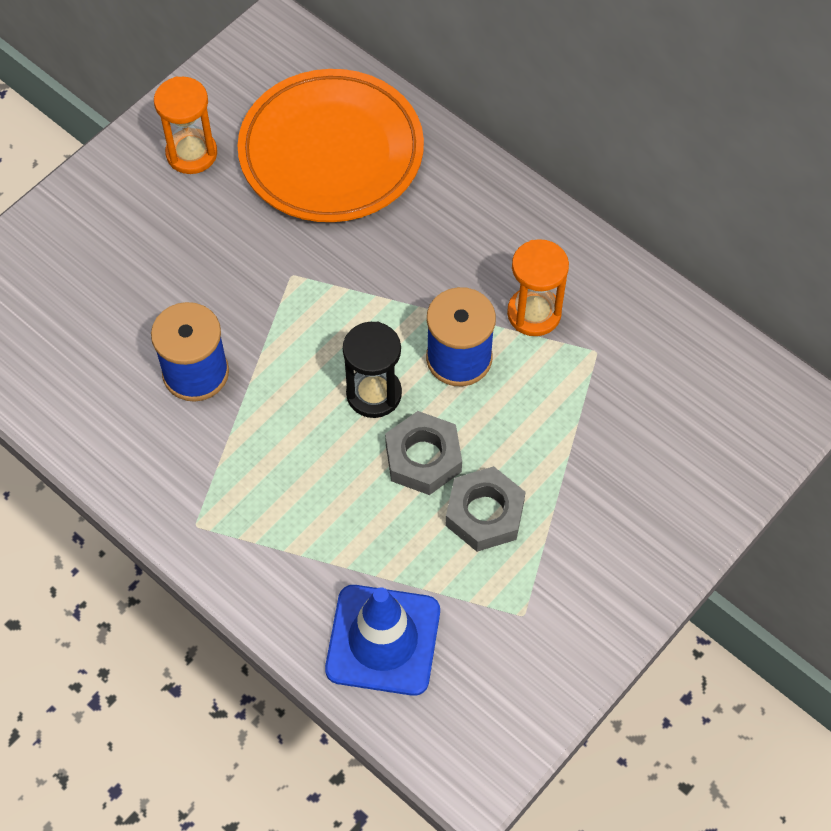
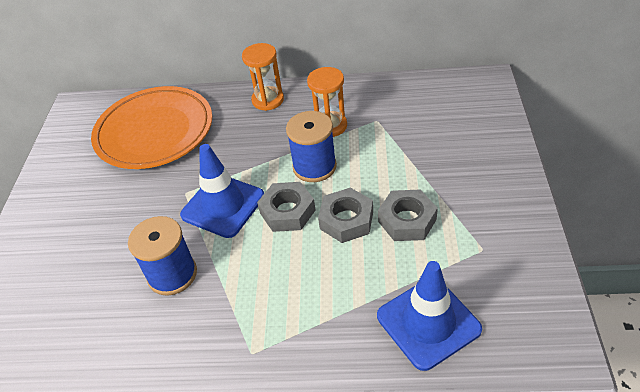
camera: 35 degrees left, 15 degrees down
(191, 153) = (72, 179): orange hourglass -> orange hourglass (268, 100)
(315, 327) = (223, 205): none -> blue traffic cone
(374, 394) = (287, 211): black hourglass -> grey nut

